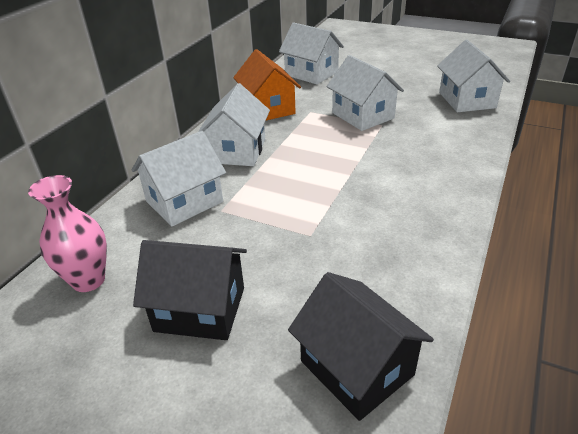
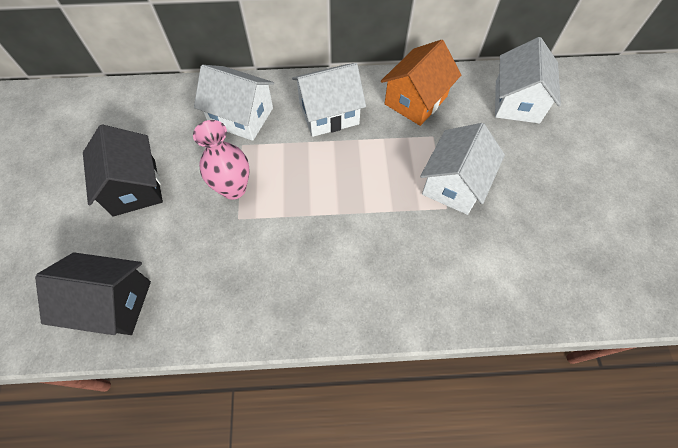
camera: 60 degrees right, 25 degrees up
(88, 280) = (138, 113): pink vase -> pink vase (233, 189)
(357, 368) = (112, 303): black house -> black house turned 75 degrees clockwise
(467, 100) = (563, 276): white house -> none

